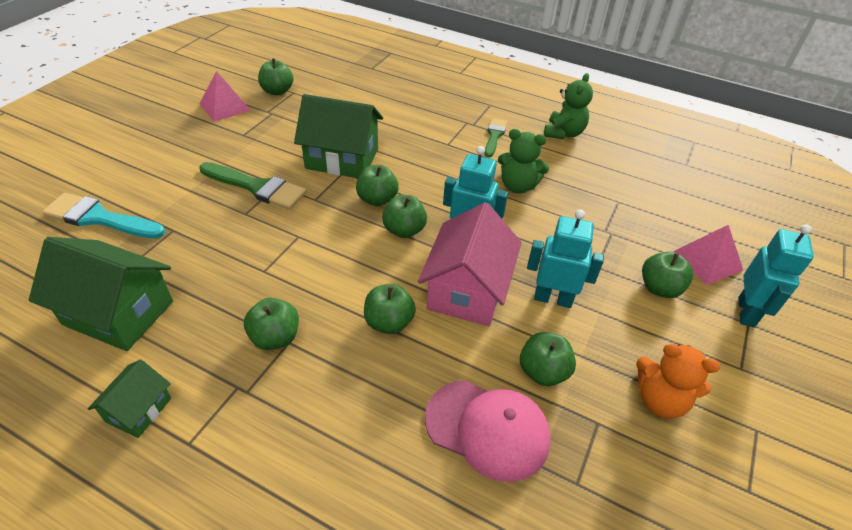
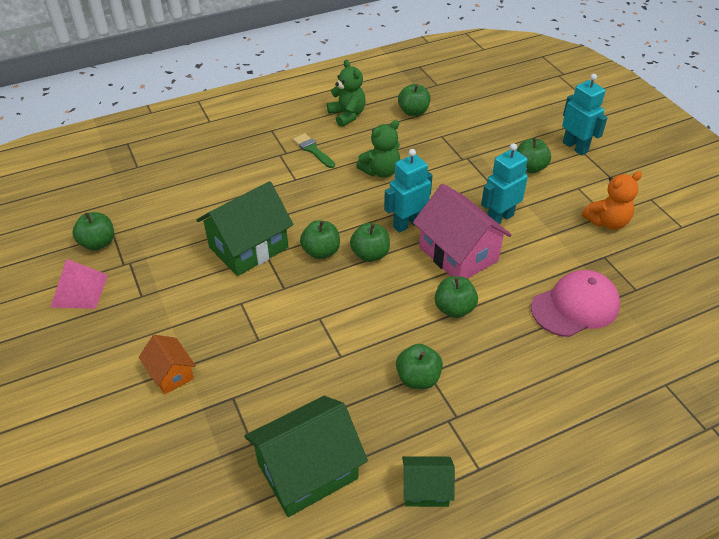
camera: 50 degrees left, 0 degrees up
(99, 218) = (161, 447): turquoise brush -> none
(139, 410) = (426, 489): green house -> green house turned 60 degrees counterclockwise
(175, 186) = (171, 374): none -> orange house
(257, 187) = (230, 318): green brush -> none
(543, 372) = (552, 257): green apple -> green apple (413, 112)
(707, 260) = (525, 134): pink pyramid -> none

